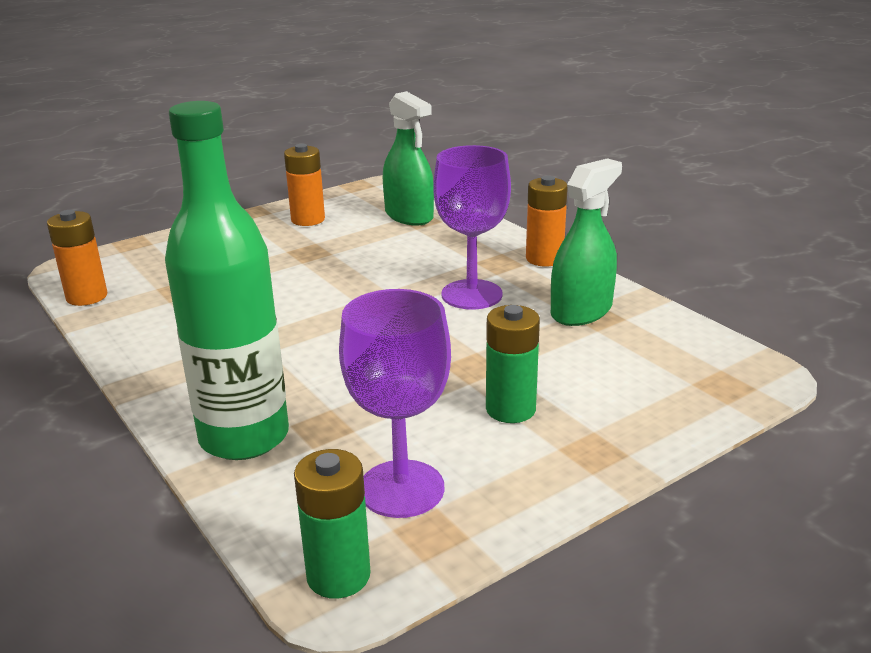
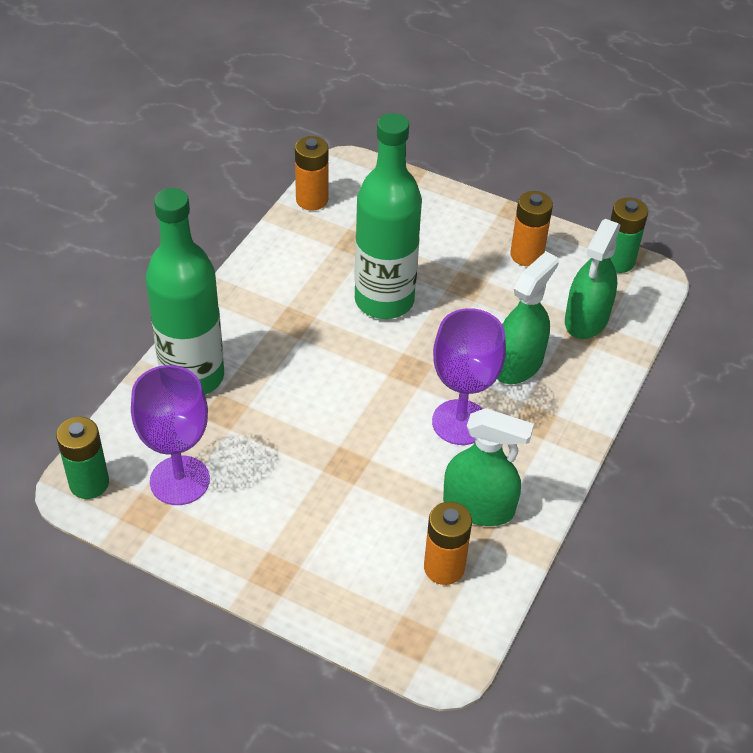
camera: 60 degrees right, 20 degrees up
(277, 293) = (384, 300): none -> green bottle
(428, 253) = (518, 364): none -> green spray bottle
(510, 409) = (300, 507): green battery -> green battery (618, 261)
(544, 259) = (564, 450): orange battery -> orange battery (444, 567)

